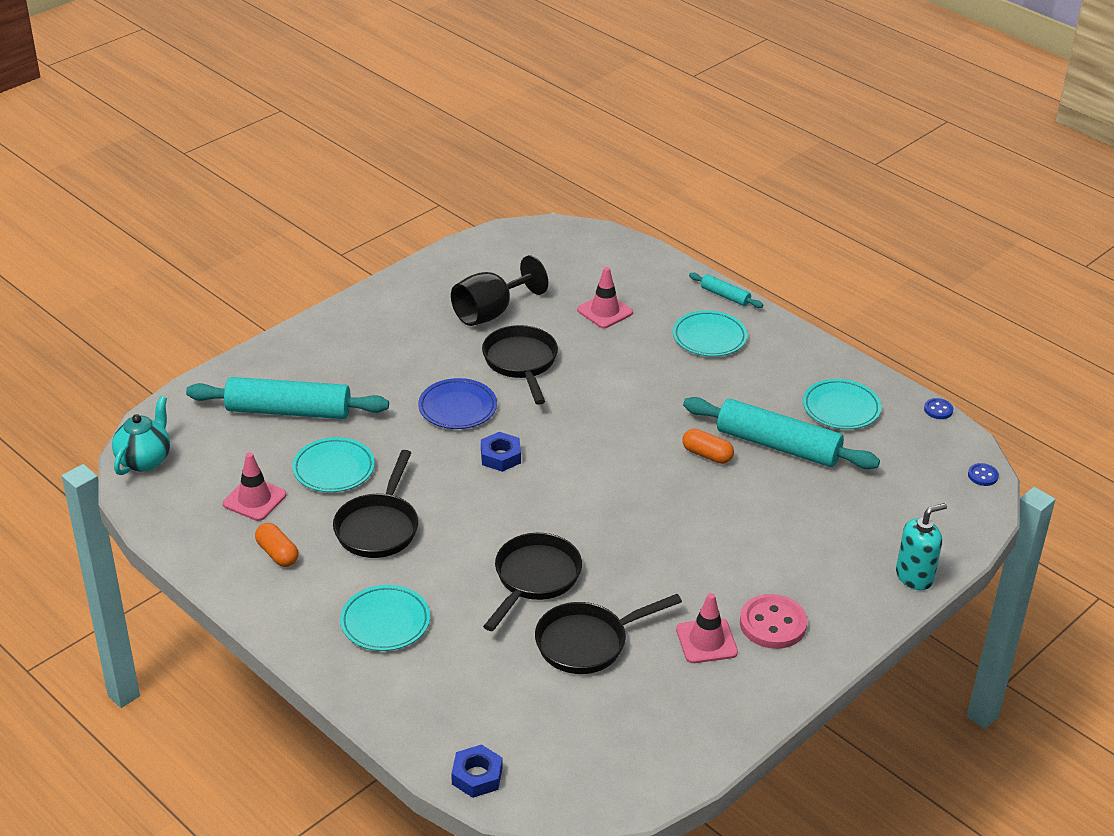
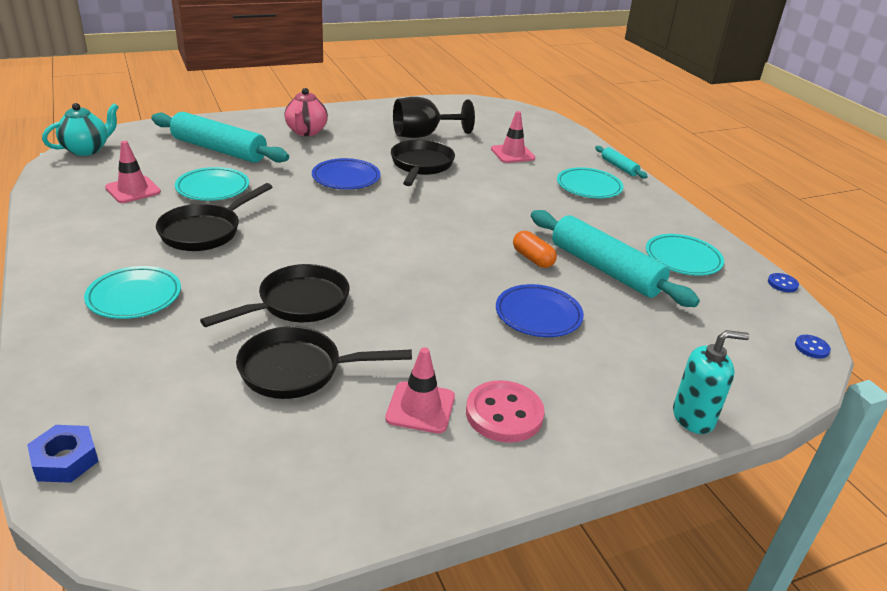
camera: 20 degrees right, 5 degrees down
(277, 553) = (107, 226): orange capsule -> none
(359, 350) = (306, 132): none -> pink teapot
(500, 456) = (351, 214): blue nut -> none
(747, 518) = (538, 315): none -> blue plate

